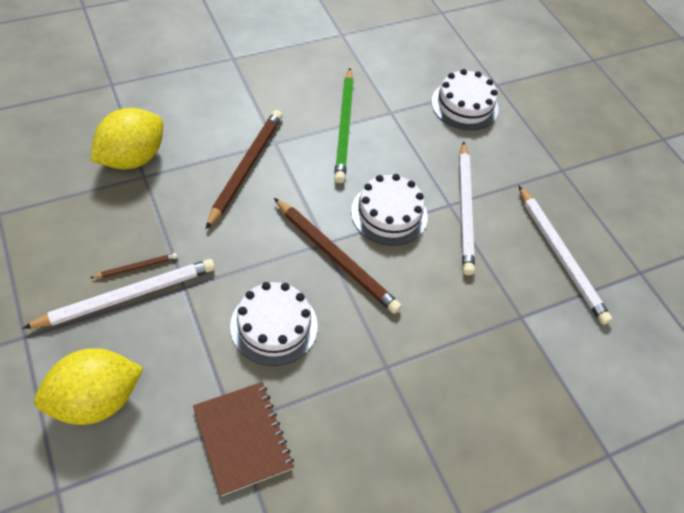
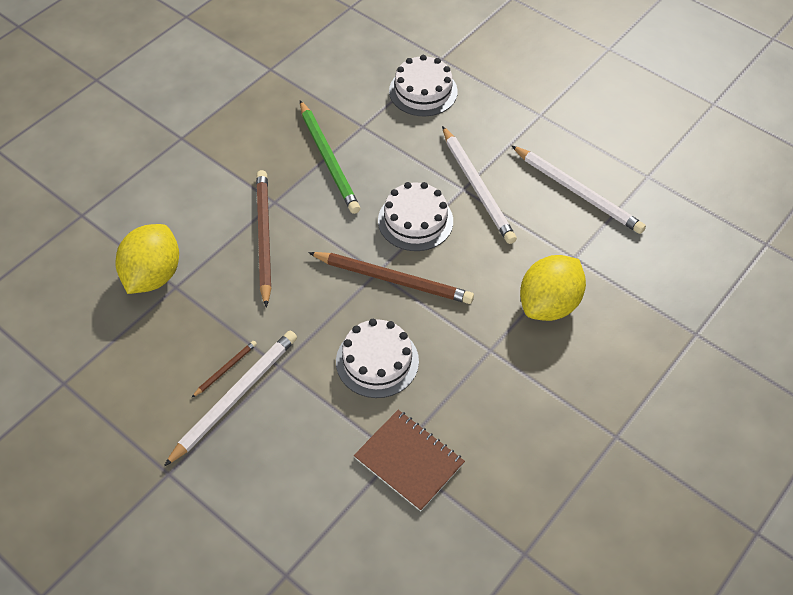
camera: 20 degrees left, 0 degrees up
(96, 400) = (268, 492): yellow lemon -> yellow lemon (549, 304)

